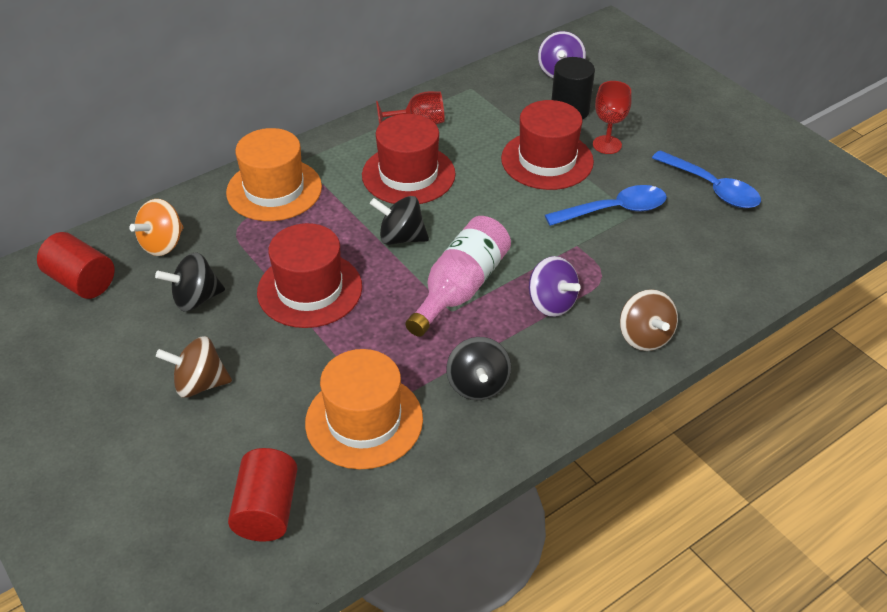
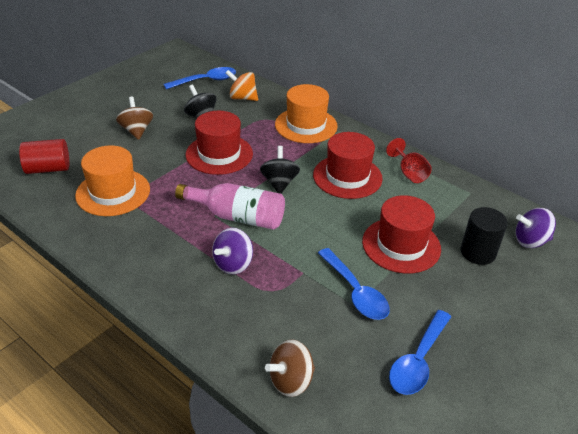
camera: 75 degrees right, 5 degrees down
(81, 281) = (206, 81): red cylinder -> blue spoon
(477, 385) = (147, 236): black spinning top -> none
(607, 145) = (442, 280): red goblet -> none
(644, 337) = (208, 321): brown spinning top -> brown spinning top (291, 381)

